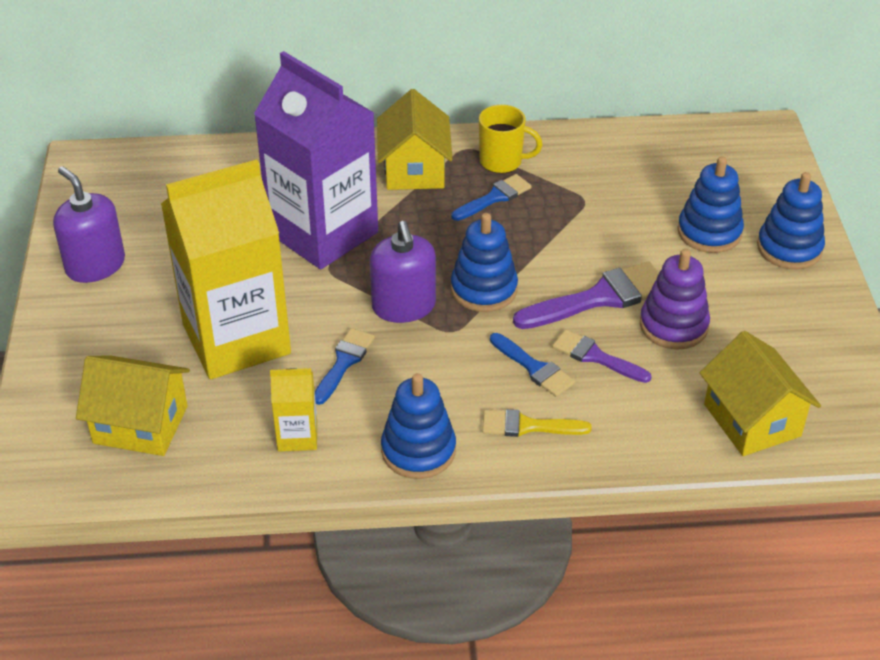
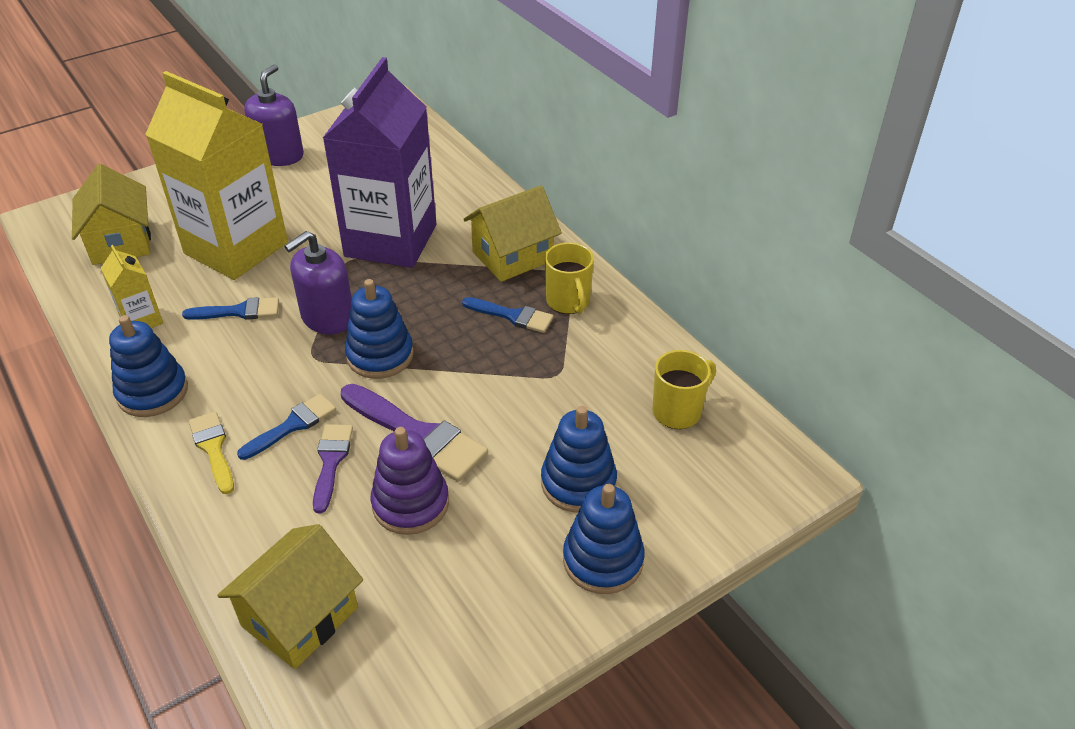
camera: 60 degrees right, 0 degrees up
(534, 368) = (292, 425): blue brush -> blue brush turned 150 degrees counterclockwise
(670, 157) = (678, 411): none -> yellow mug

